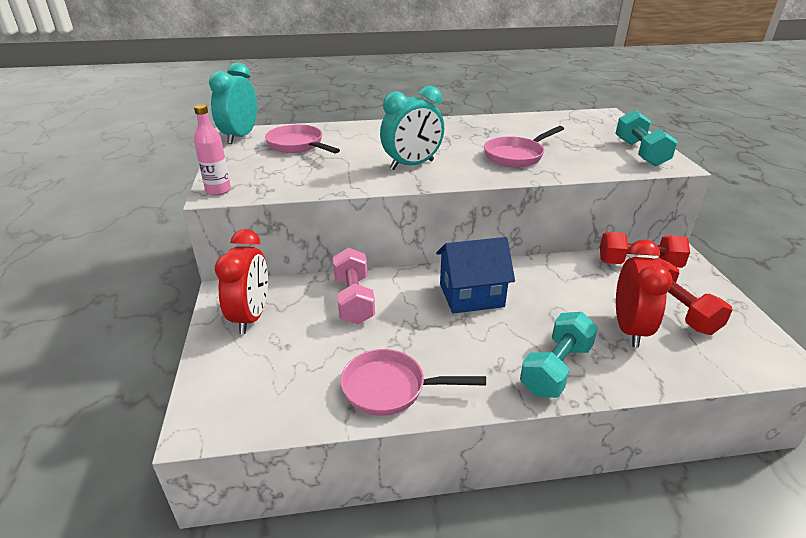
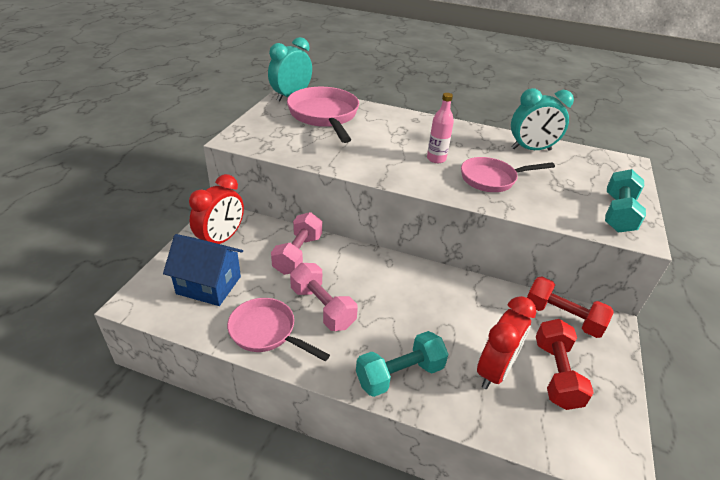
camera: 25 degrees right, 5 degrees up
(218, 190) = (236, 138): pink bottle -> pink bottle (436, 159)
(298, 145) = (324, 116): pink pan -> pink pan, size x1.53
(412, 165) = (394, 160): turquoise clock -> turquoise clock (531, 149)
(426, 340) = (322, 307): none -> pink dumbbell
(471, 295) = (387, 286): blue house -> blue house (209, 285)

